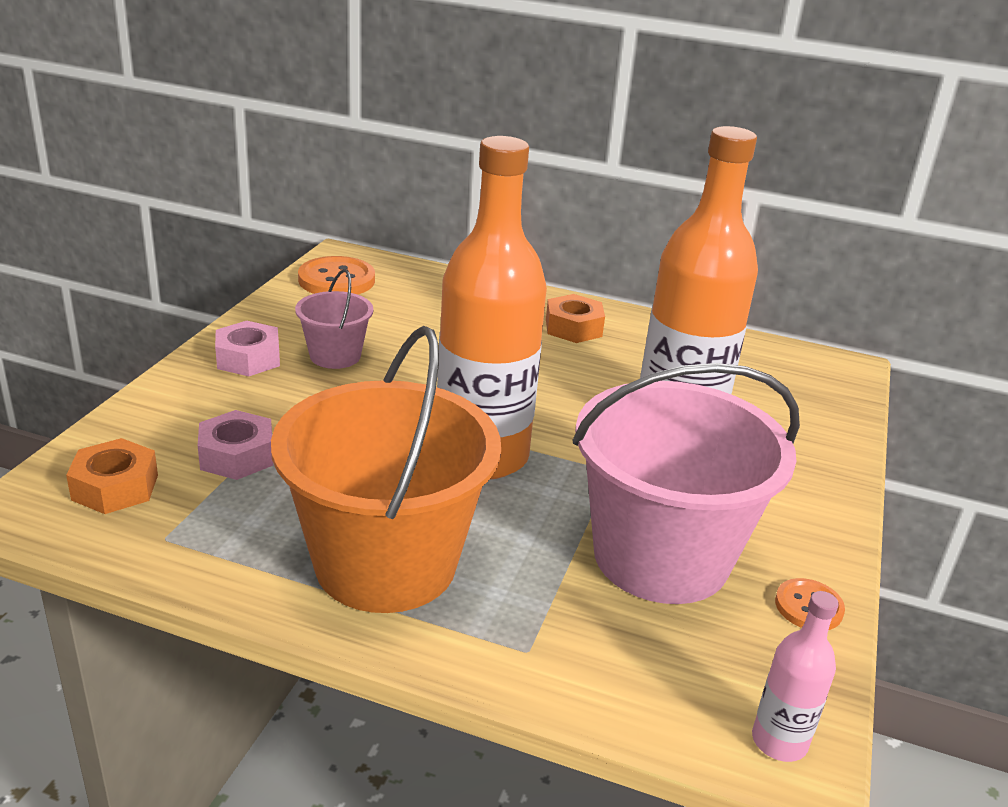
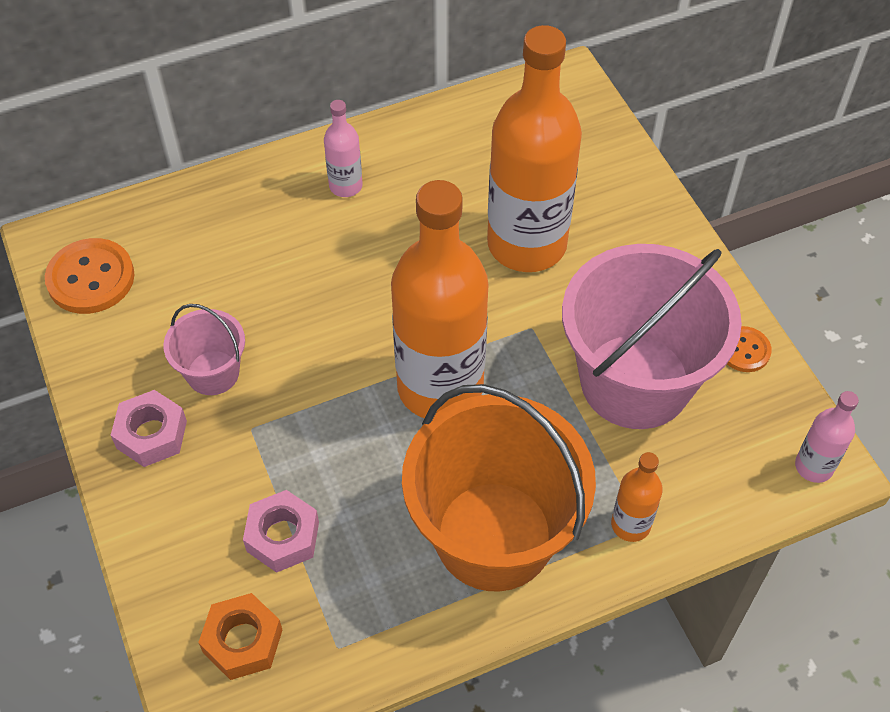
camera: 40 degrees left, 25 degrees up
(516, 643) = (630, 524): none -> orange bottle
(573, 328) = (345, 186): orange nut -> pink bottle

